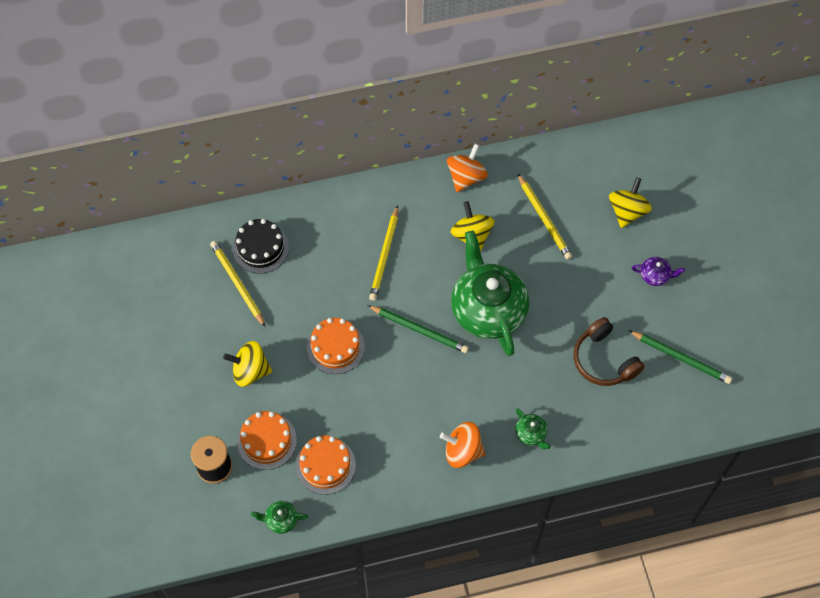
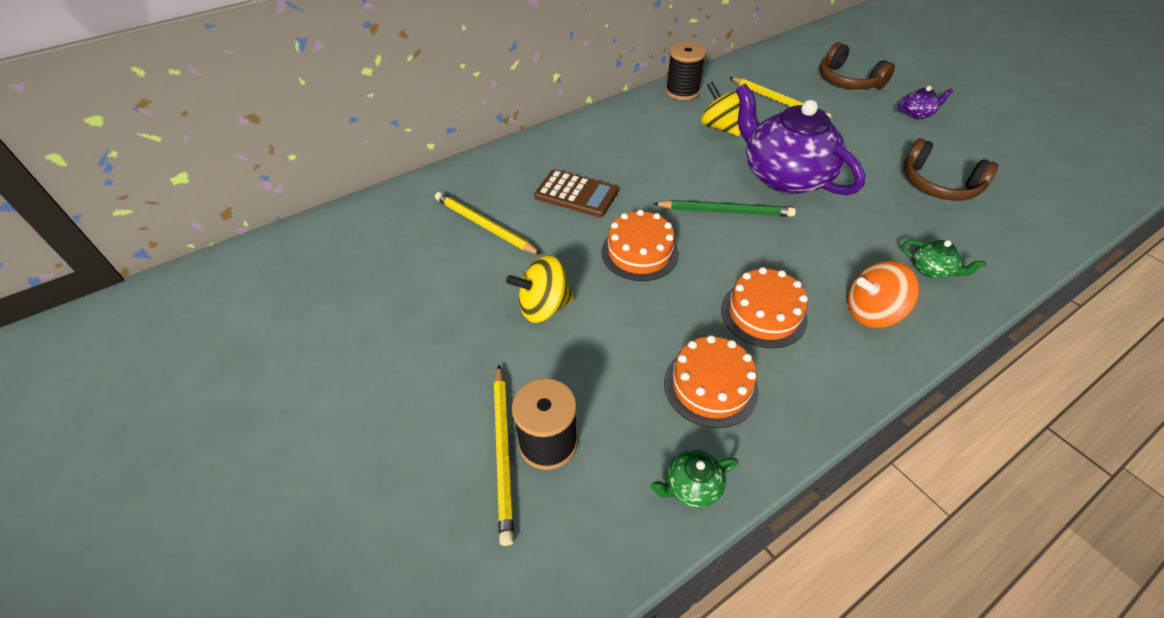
camera: 20 degrees left, 15 degrees down
(260, 248) = (498, 189): black cake -> none
(267, 441) = (609, 382): orange cake -> orange cake (763, 314)
(317, 274) = (576, 194): none -> brown calculator
(384, 255) = (642, 162): yellow pencil -> yellow pencil (503, 452)
(466, 177) = (682, 91): orange spinning top -> black spool
(487, 309) = (784, 176): green teapot -> purple teapot
(627, 211) = (847, 81): yellow spinning top -> brown headphones
(681, 358) = (1008, 163): green pencil -> none

